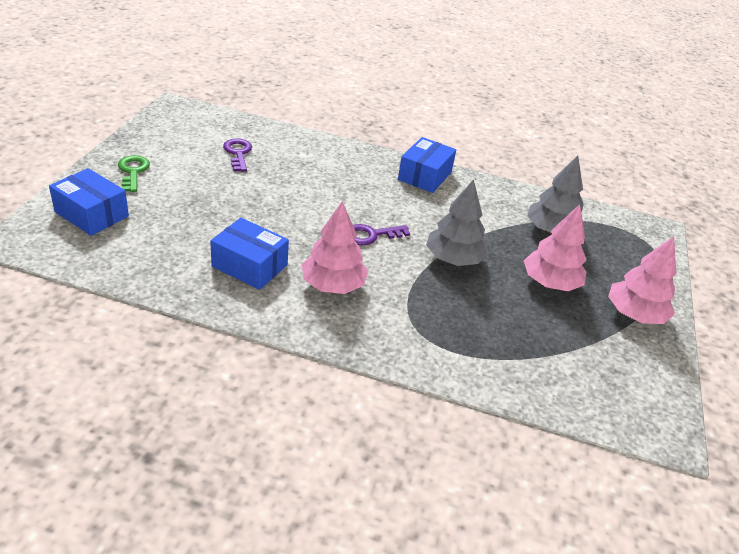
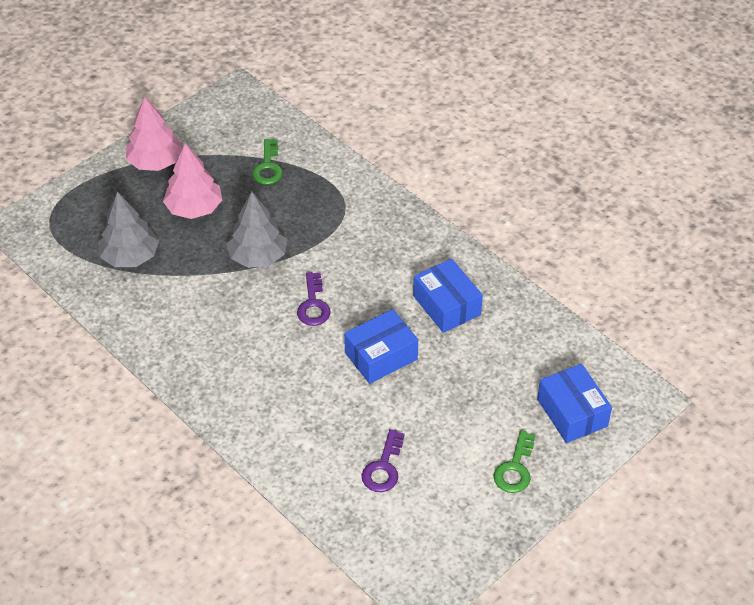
camera: 145 degrees left, 10 degrees up
(333, 285) = (385, 264): pink tree -> none
(371, 235) = (313, 305): purple key -> purple key turned 75 degrees clockwise
(425, 176) = (191, 366): blue box -> blue box (381, 356)
(531, 346) = (268, 167): none -> green key

